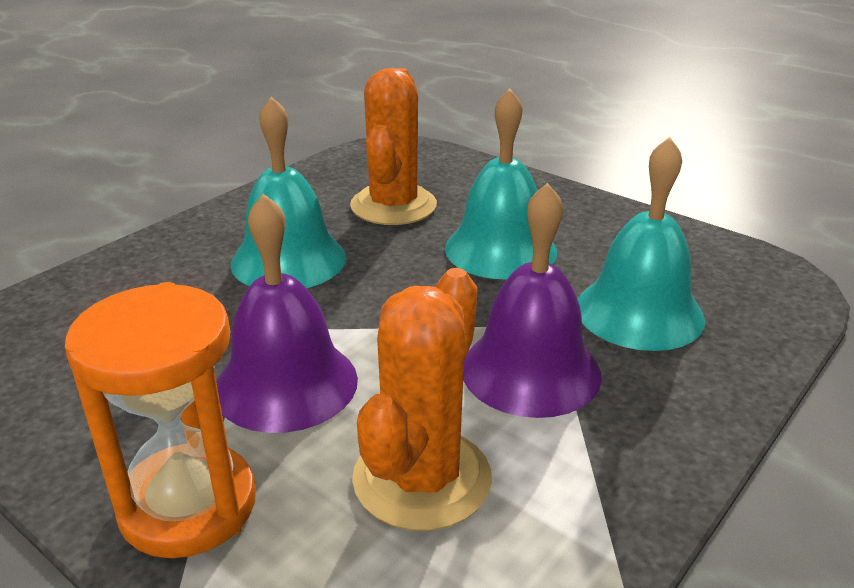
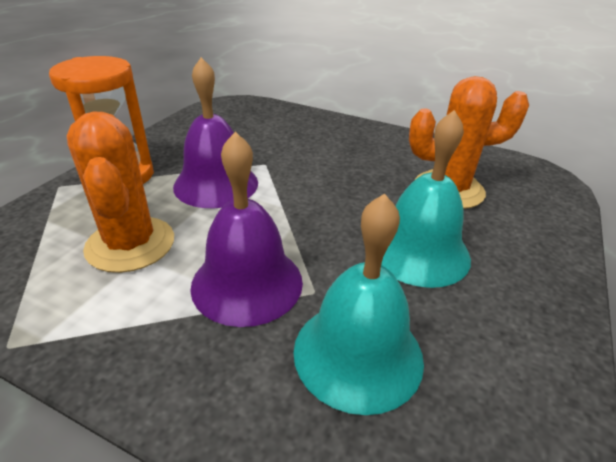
camera: 75 degrees right, 5 degrees up
(288, 260) = (345, 162): turquoise bell -> none
(422, 478) = (130, 244): orange cactus -> orange cactus turned 60 degrees clockwise

